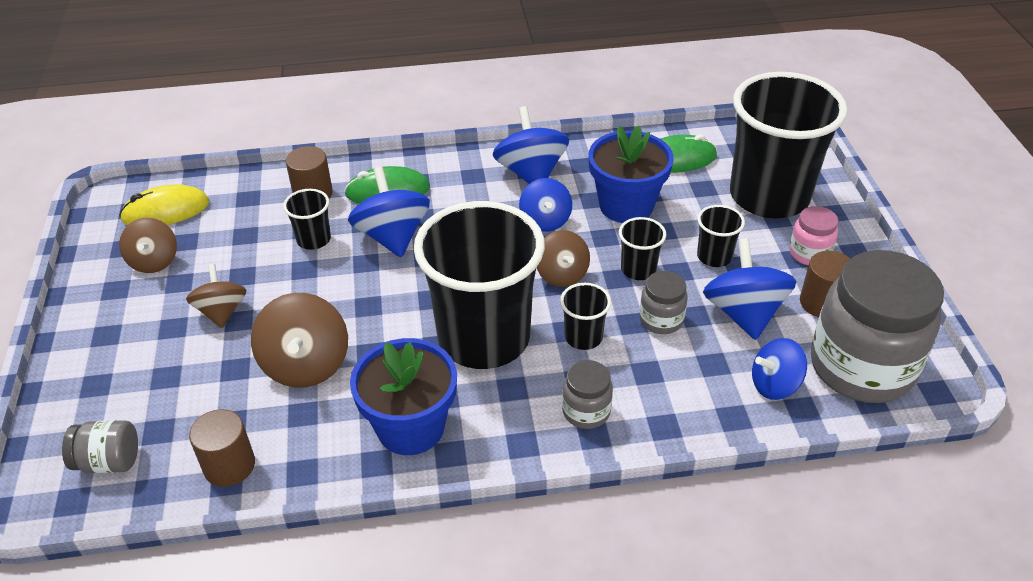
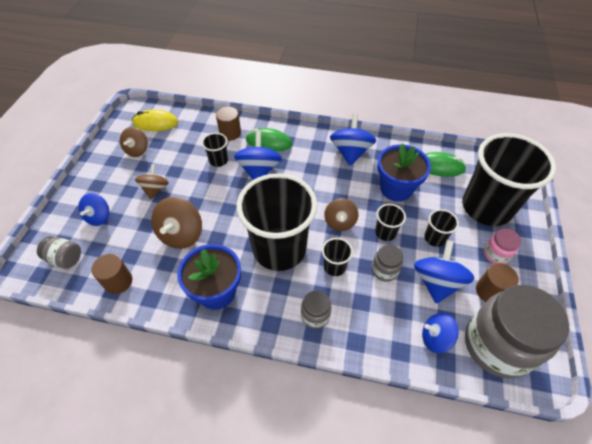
camera: 20 degrees right, 10 degrees up
(545, 221) = (345, 185): blue spinning top -> blue spinning top (99, 217)

